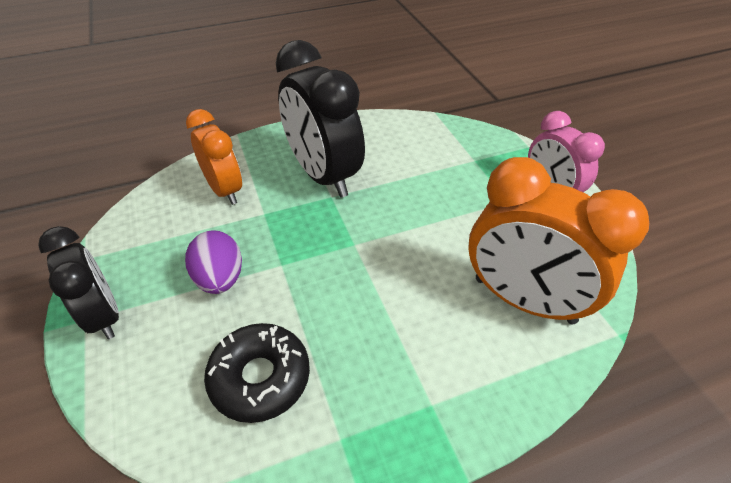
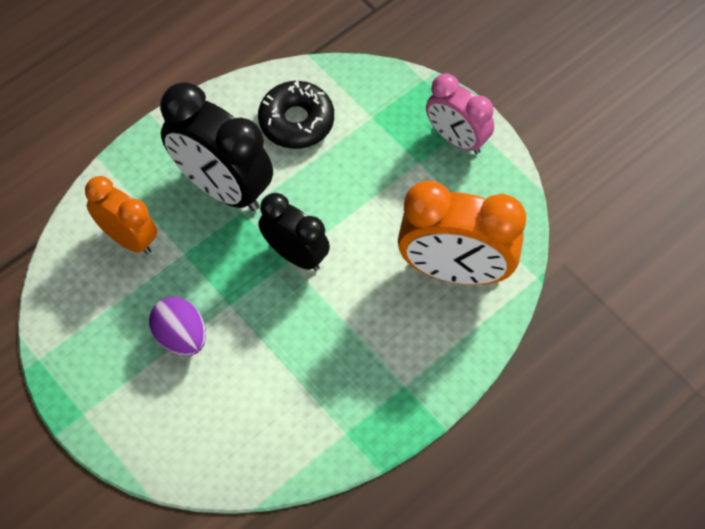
camera: 20 degrees left, 15 degrees up
(104, 315) = (98, 404): black clock -> black clock (295, 254)
(260, 378) = (263, 410): black donut -> black donut (296, 121)

